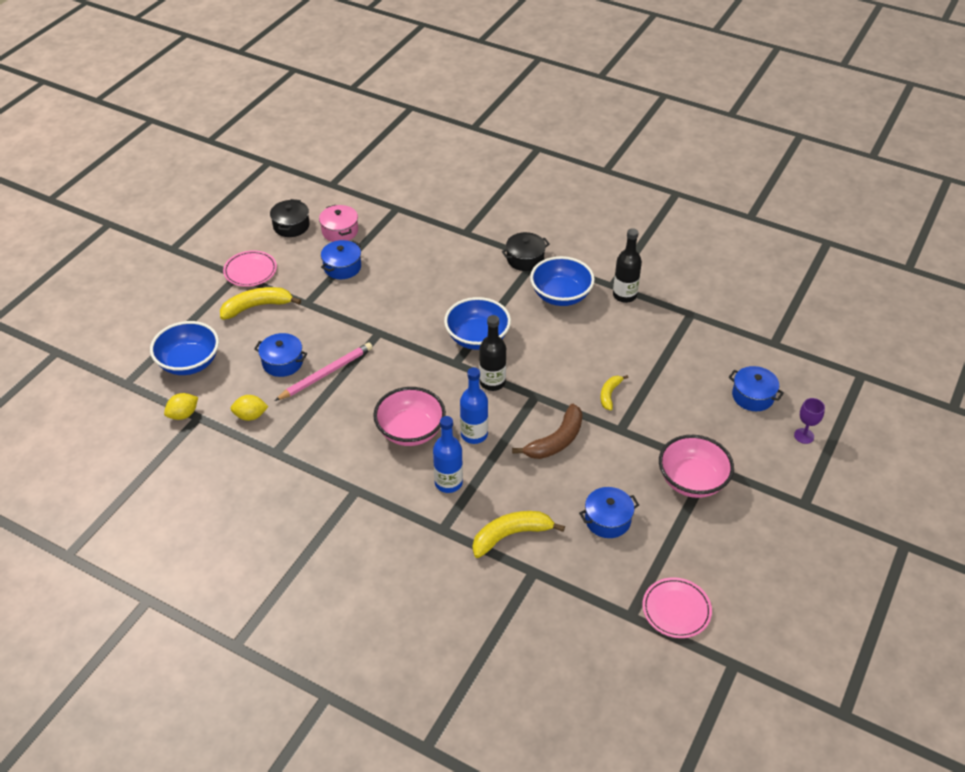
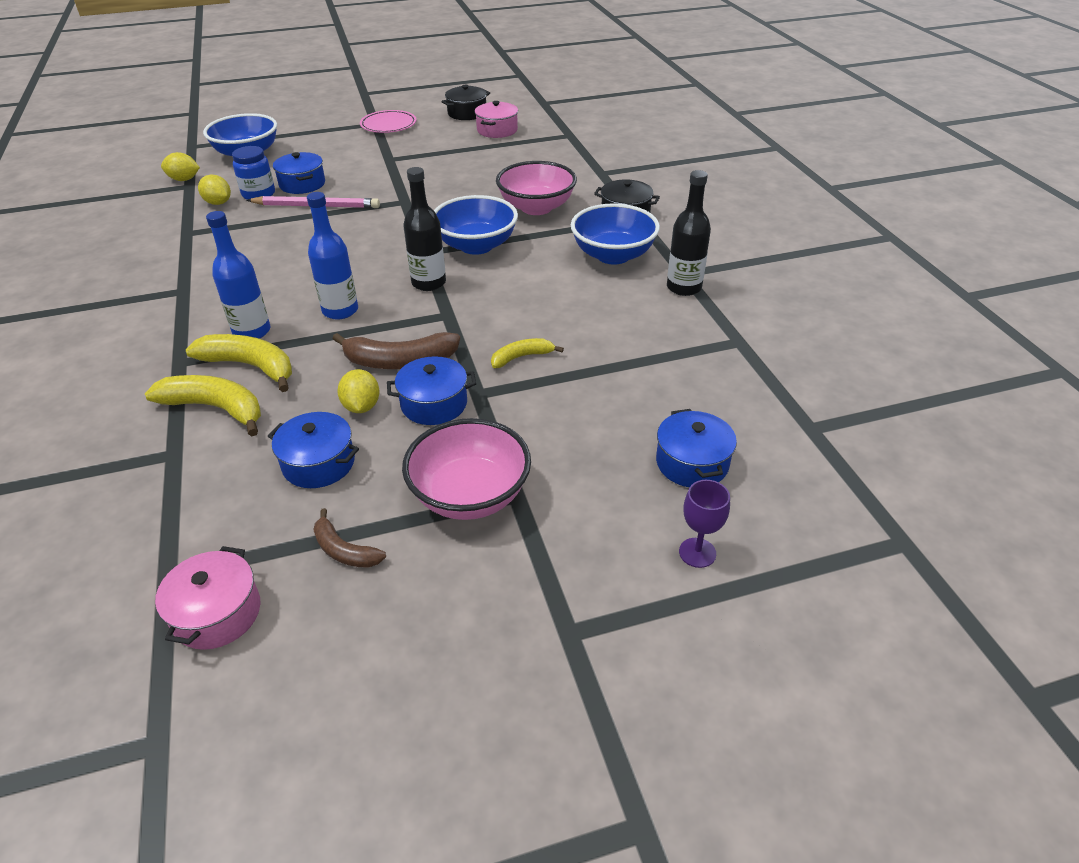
camera: 45 degrees right, 5 degrees down
(257, 307) = (352, 145): yellow banana -> yellow banana (250, 366)
(266, 390) = (258, 194): none -> blue jar
(342, 267) = (457, 151): blue pot -> blue pot (434, 404)
(410, 431) = (298, 277): pink bowl -> pink bowl (536, 207)
(579, 478) = (361, 406): none -> yellow lemon
(676, 609) = (217, 613): pink plate -> pink pot
(682, 545) = (344, 550): none -> brown banana

